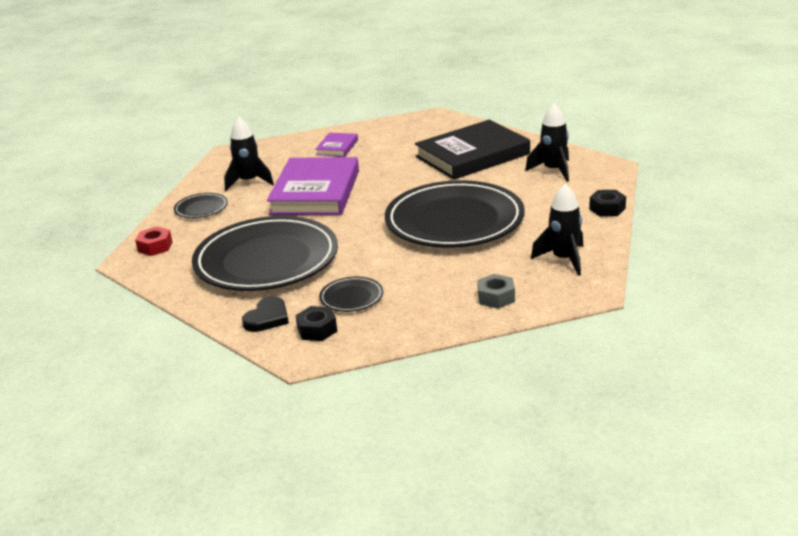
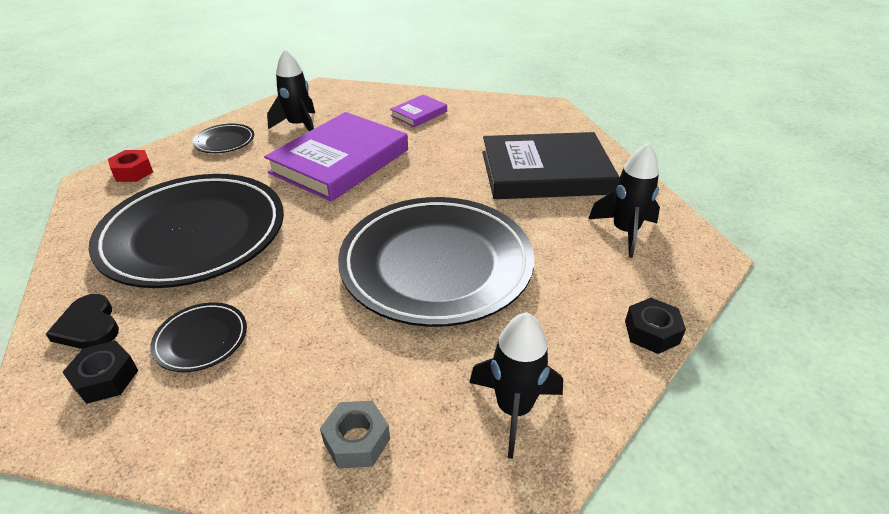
camera: 25 degrees right, 10 degrees up
(267, 318) = (89, 326): black heart -> black heart turned 90 degrees clockwise

